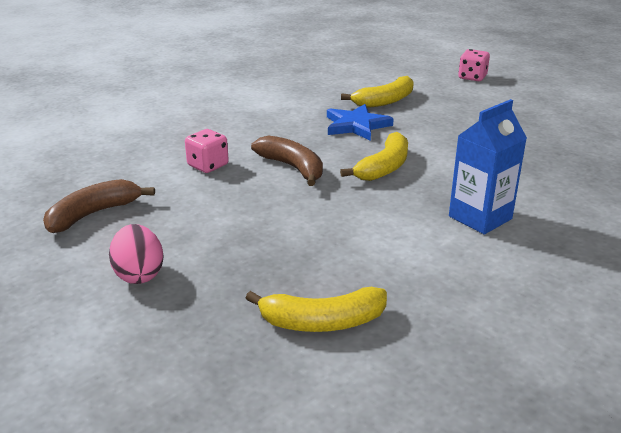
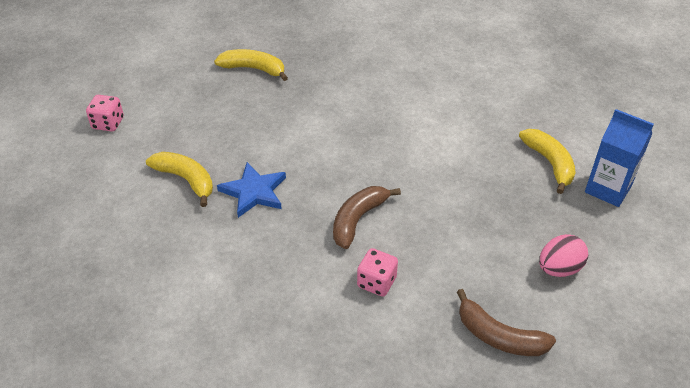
camera: 105 degrees left, 15 degrees up
(384, 167) = (336, 162): yellow banana -> yellow banana (253, 69)
(480, 217) = (395, 106): blue carton -> blue carton (608, 189)

